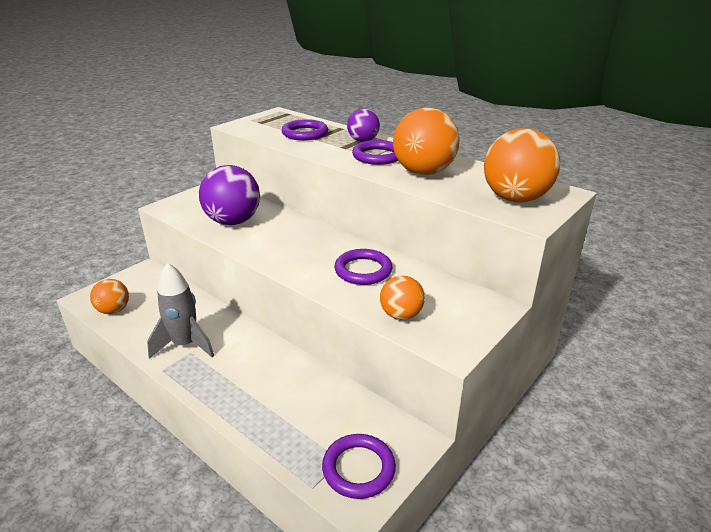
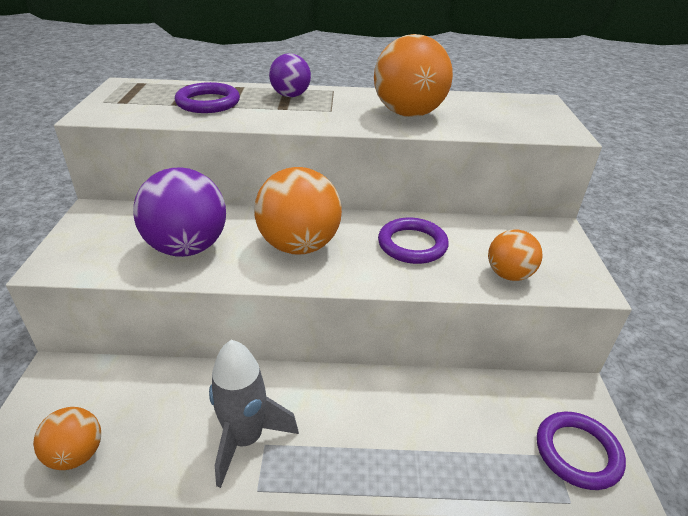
camera: 40 degrees left, 5 degrees up
(377, 156) = (336, 109): purple ring -> none
(515, 199) = (522, 117): orange ball -> orange ball (299, 246)

